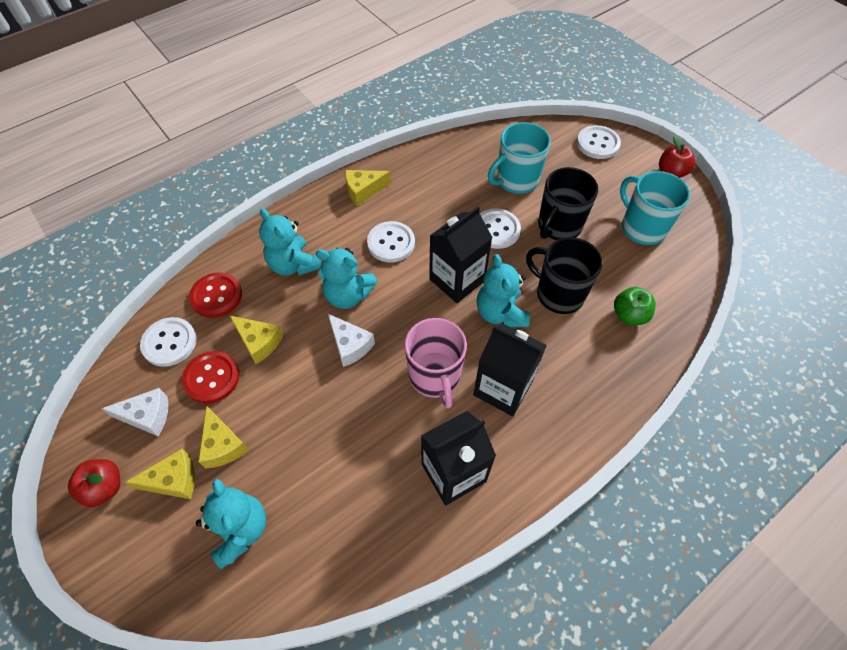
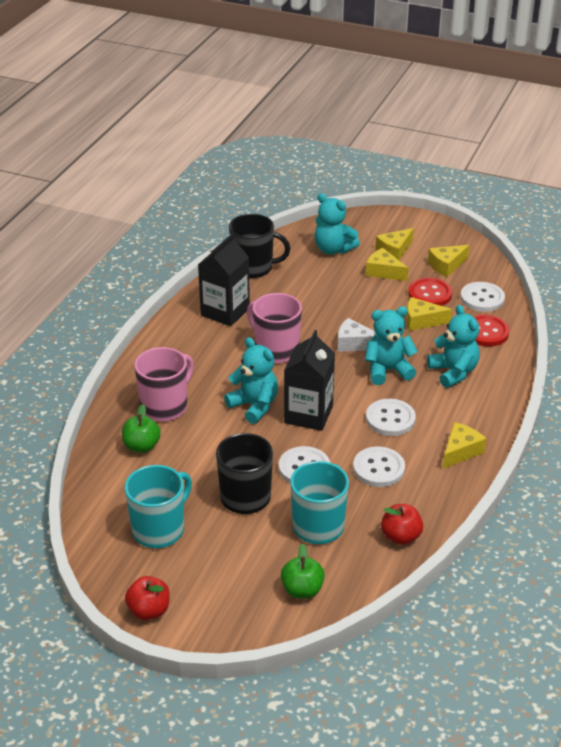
camera: 150 degrees right, 20 degrees down
(104, 487) = (429, 236): red apple -> red apple (400, 536)
(147, 416) = (446, 266): white cheese -> yellow cheese
(293, 265) = (453, 372): turquoise teddy bear -> turquoise teddy bear turned 45 degrees clockwise
(503, 388) = (220, 362): black carton -> none
(557, 144) = (302, 590): none -> green apple
(558, 294) = (213, 438): black mug -> black mug (254, 268)
(588, 353) = (165, 406): none -> pink mug
(598, 143) = (254, 612): white button -> white button (378, 468)
(642, 227) = (159, 529): turquoise mug -> turquoise mug turned 75 degrees counterclockwise

